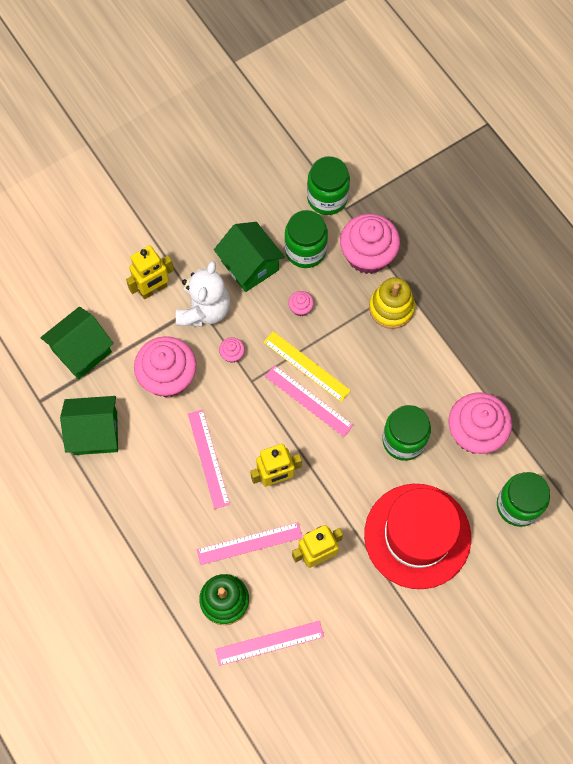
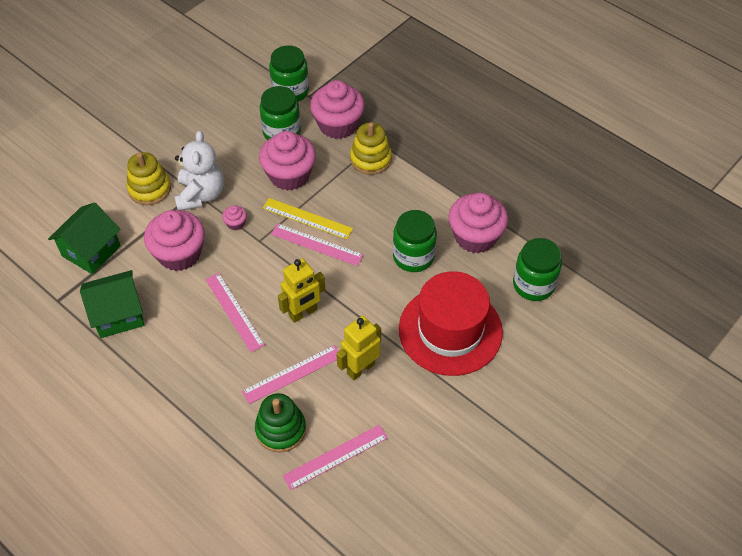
camera: 15 degrees left, 15 degrees down
(153, 289) = (149, 189): yellow robot -> yellow stacking toy
(250, 265) = (234, 153): green house -> none
(300, 308) = (289, 175): pink cupcake -> pink cupcake, size x2.37

